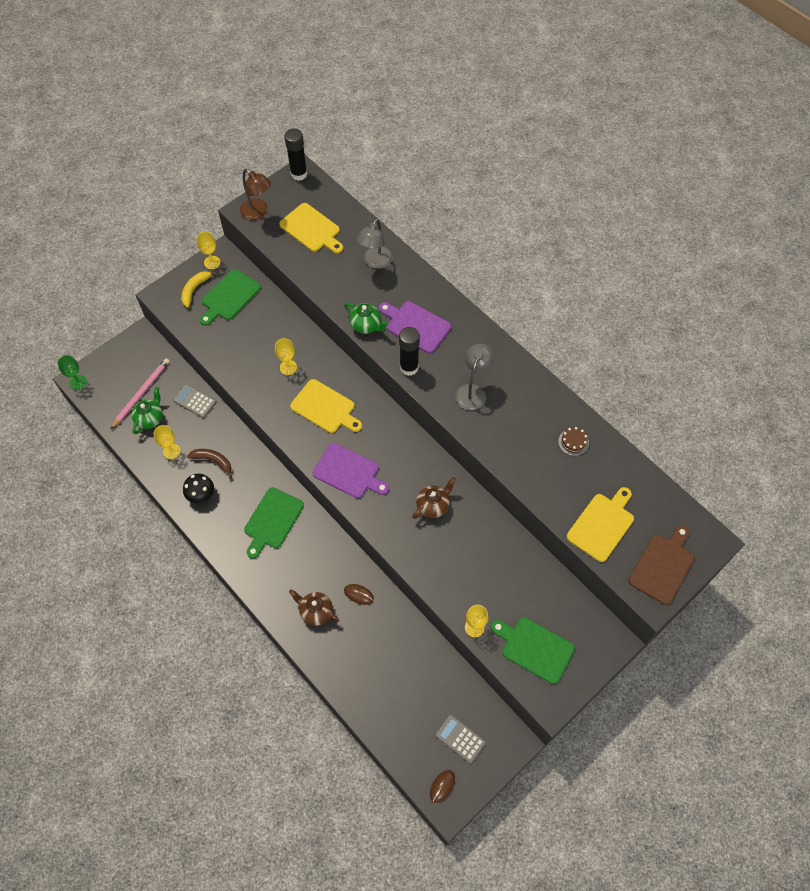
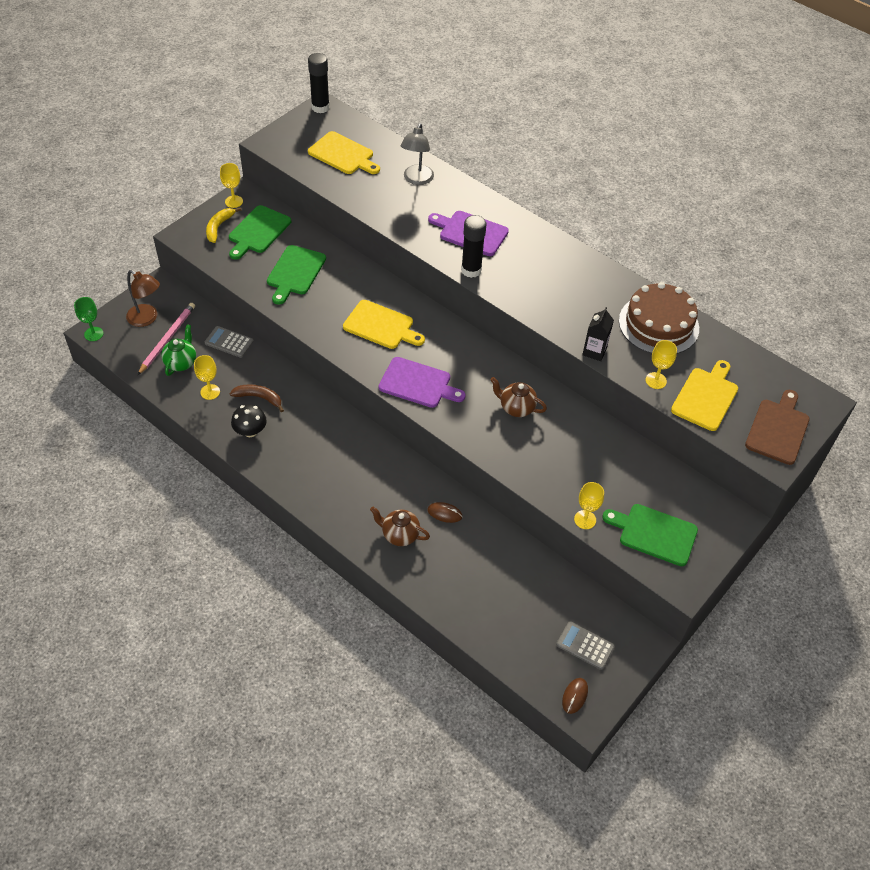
camera: 10 degrees left, 10 degrees down
(258, 213) = (283, 143): brown lamp -> brown lamp (147, 319)
(272, 520) = (335, 449): green cutting board -> green cutting board (295, 272)
(288, 367) = (334, 291): yellow goblet -> yellow goblet (656, 380)
(366, 325) = (418, 236): green teapot -> none
(433, 506) = (516, 408): brown teapot -> brown teapot turned 105 degrees counterclockwise
(473, 391) = (543, 287): grey lamp -> none
(507, 466) = (594, 351): none -> black carton
(573, 442) = (658, 324): brown cake -> brown cake, size x2.46

